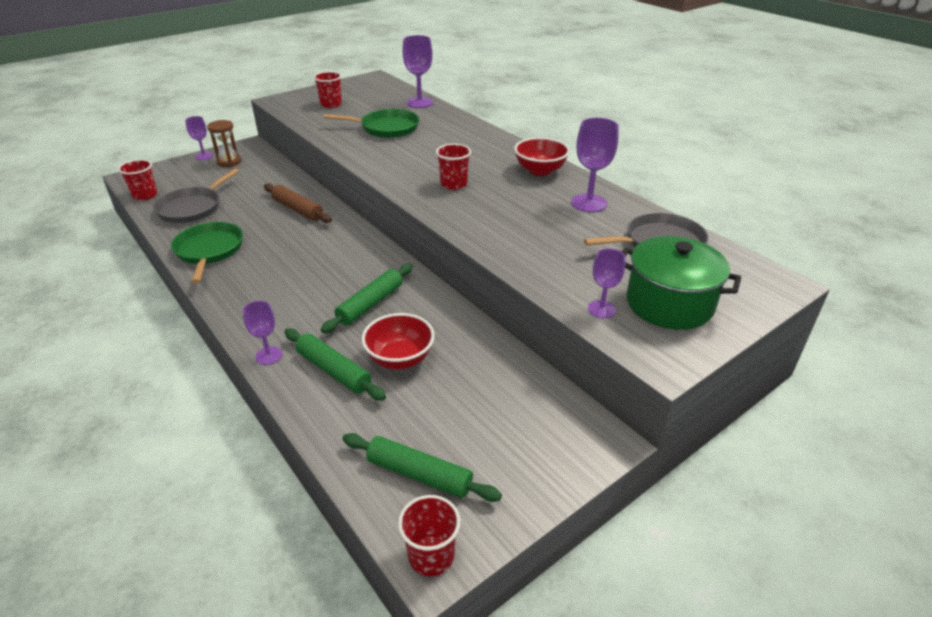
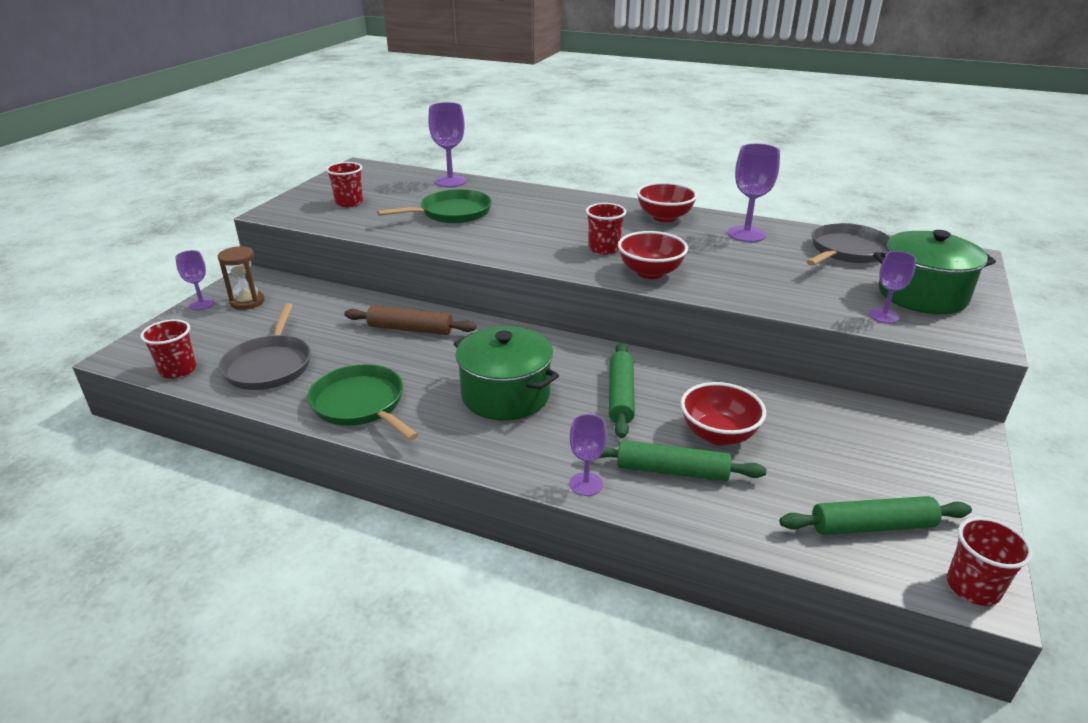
camera: 30 degrees left, 5 degrees down
(298, 275) = (505, 395): none -> green pot
(460, 213) = (650, 272): none -> red bowl

